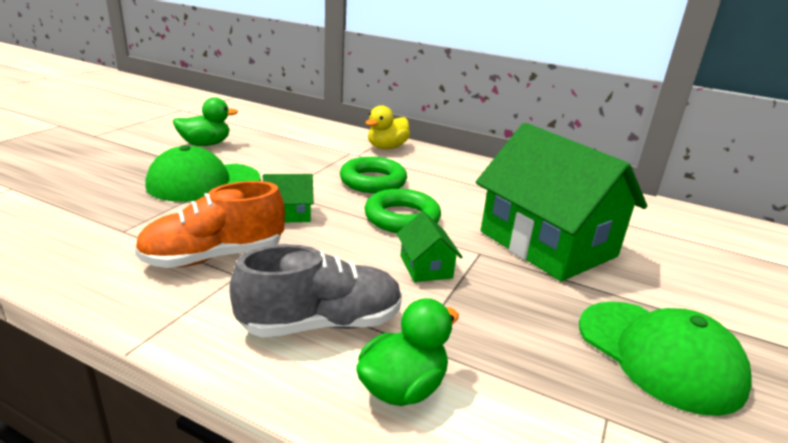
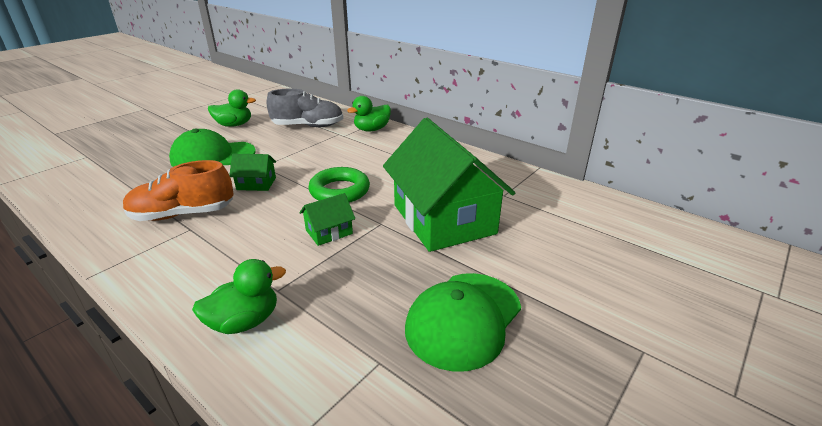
camera: 15 degrees right, 5 degrees up
(321, 323) = (222, 269): grey shoe -> grey shoe (308, 126)
(373, 181) = (339, 159): green ring -> none
(387, 147) = (372, 129): yellow duck -> green duck
(426, 267) = (329, 232): green house -> green house turned 60 degrees clockwise
(659, 355) = (463, 319): green cap -> green cap turned 60 degrees clockwise

